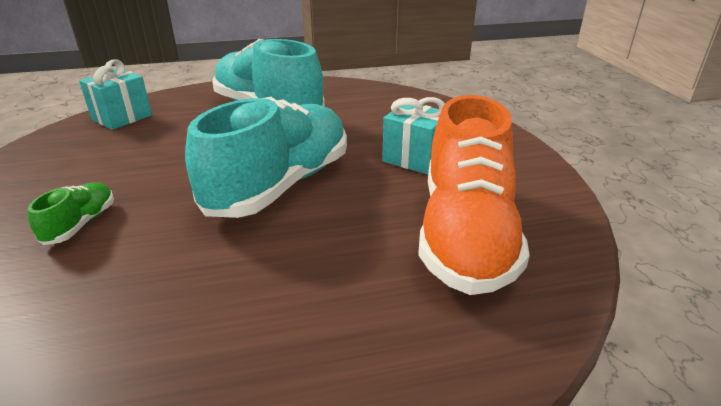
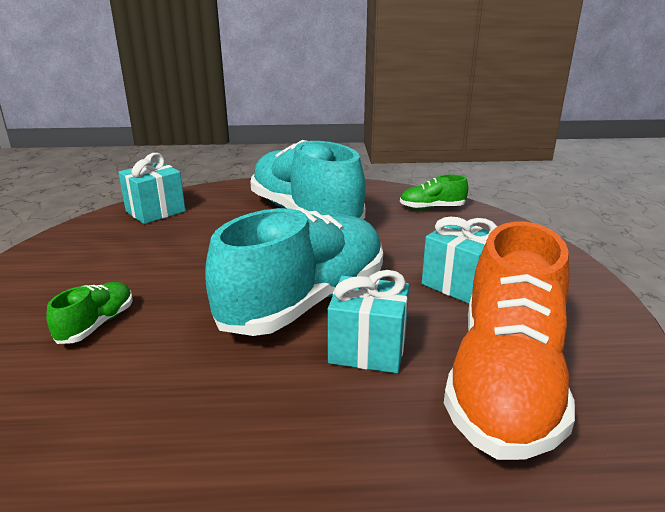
camera: 10 degrees right, 5 degrees down
(343, 220) = (367, 349): none -> turquoise gift
(382, 97) = (432, 208): none -> green shoe

